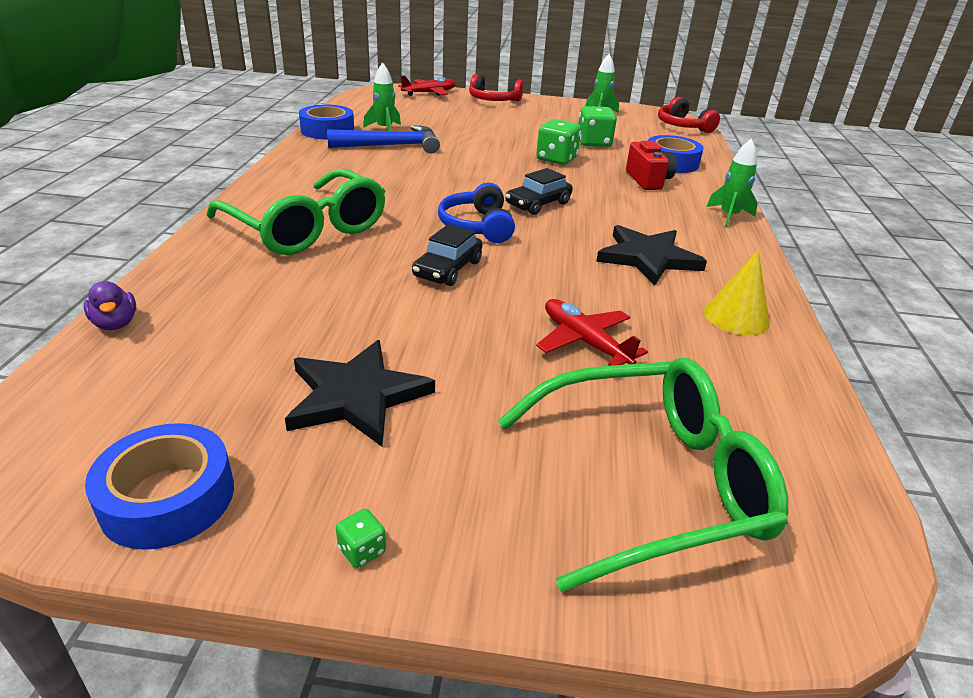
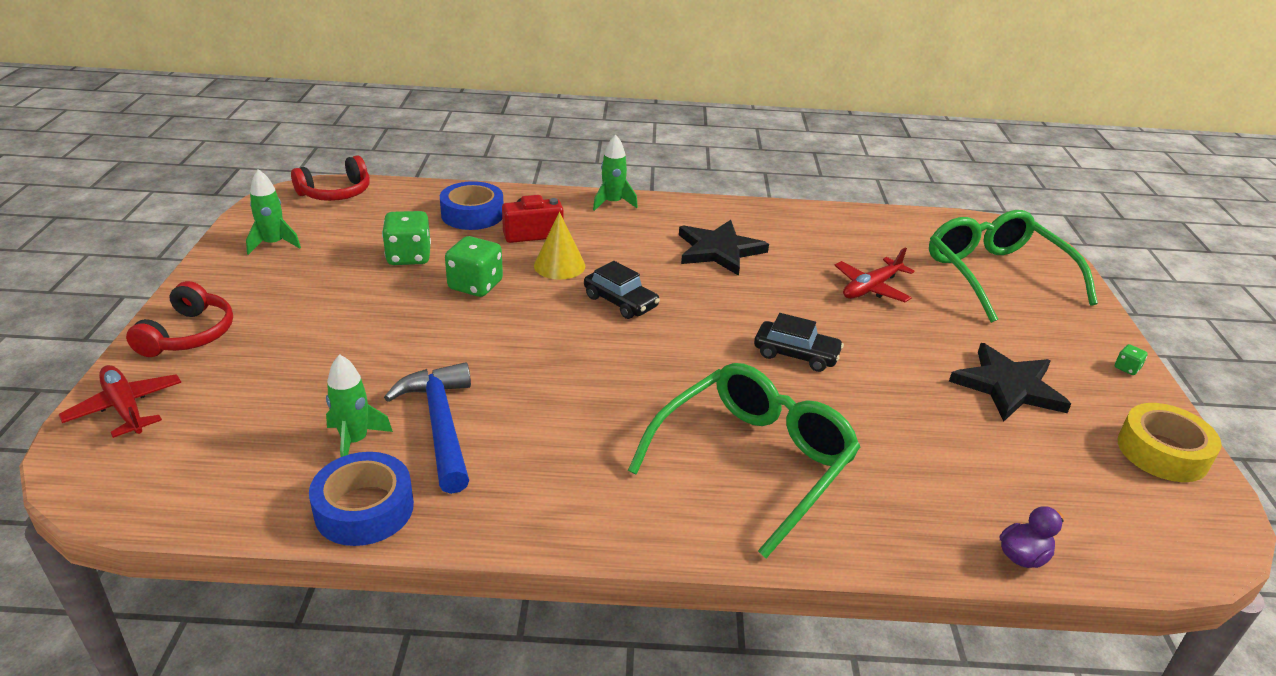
camera: 95 degrees left, 0 degrees up
(168, 497) = (1162, 452): blue tape -> yellow tape
(477, 226) = (694, 340): blue headphones -> none
(736, 317) = (797, 225): yellow cone -> yellow cone (559, 265)

